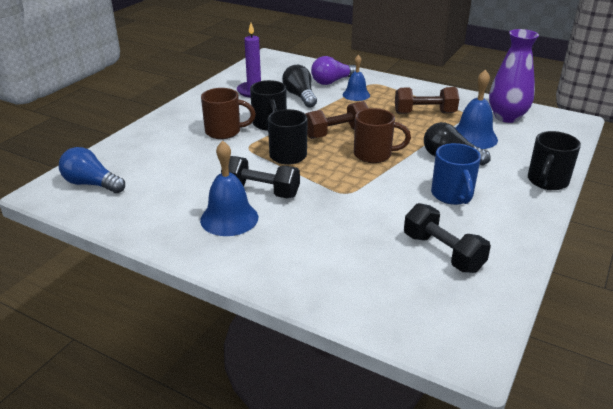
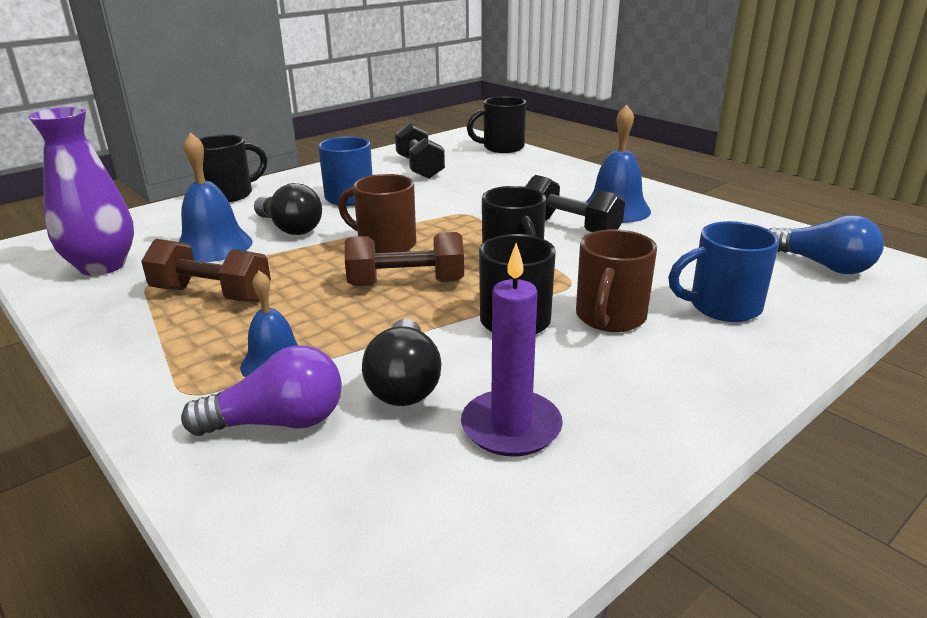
camera: 160 degrees left, 5 degrees down
(166, 146) = (722, 307): none -> blue mug
(224, 132) = (610, 318): brown mug -> brown mug turned 90 degrees counterclockwise
(390, 323) = (502, 148): none -> black mug

